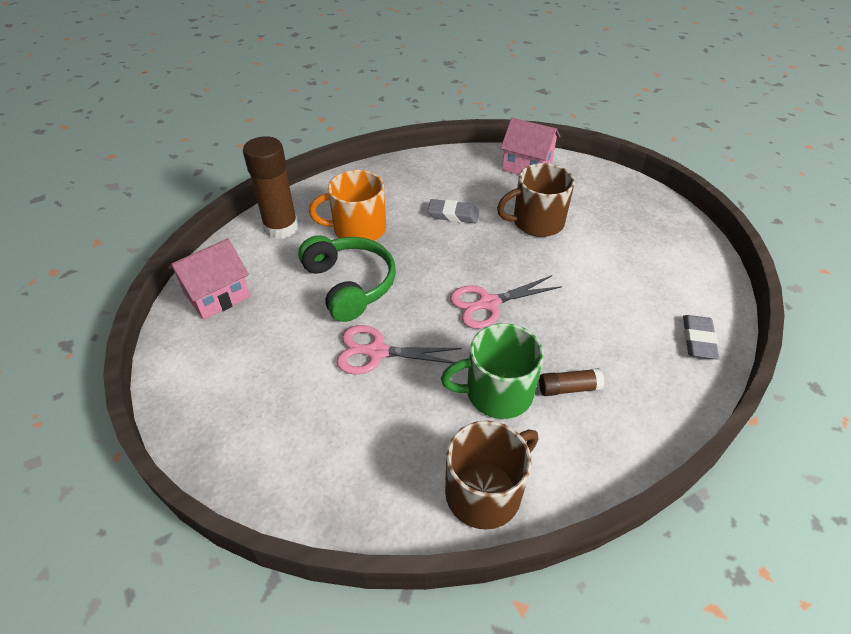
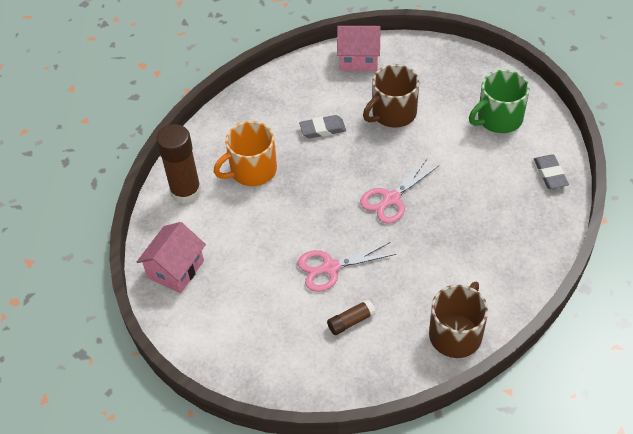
camera: 20 degrees left, 5 degrees up
(349, 285) = (276, 222): green headphones -> none
(497, 392) = (431, 265): green mug -> green mug (498, 118)
(568, 388) = (478, 243): brown glue stick -> brown glue stick (351, 321)

